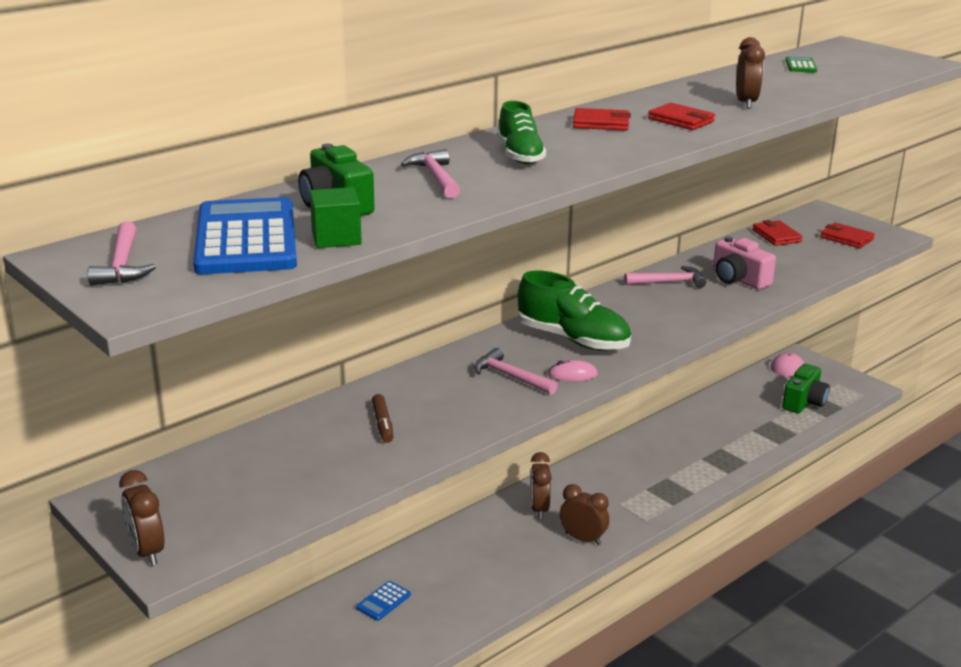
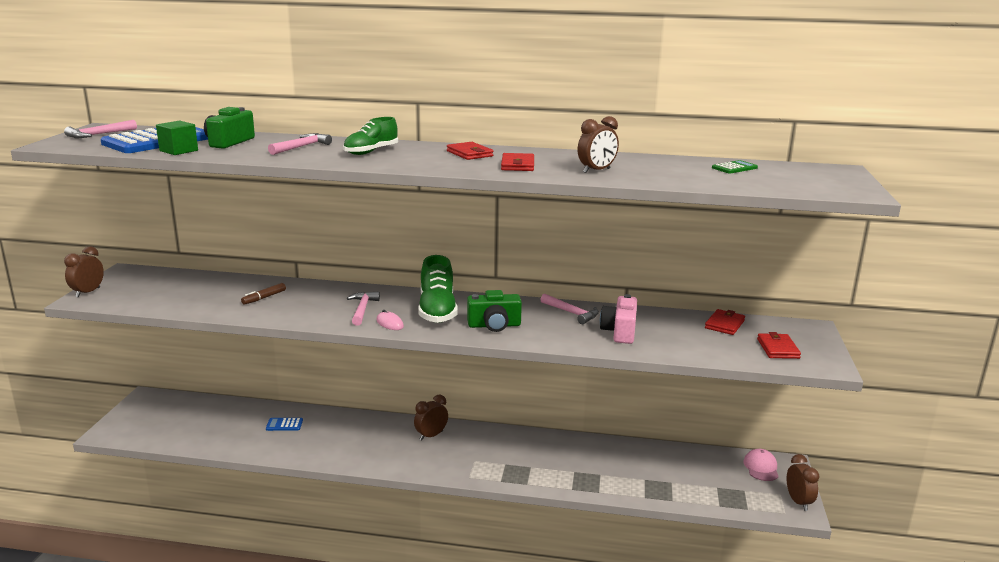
camera: 50 degrees right, 5 degrees down
(583, 539) = (418, 462): brown clock -> brown clock (798, 502)
(804, 402) = (723, 488): green camera -> green camera (494, 325)

